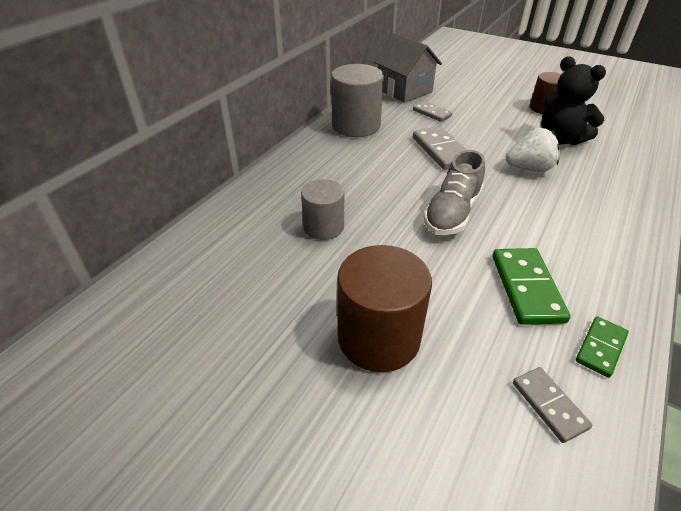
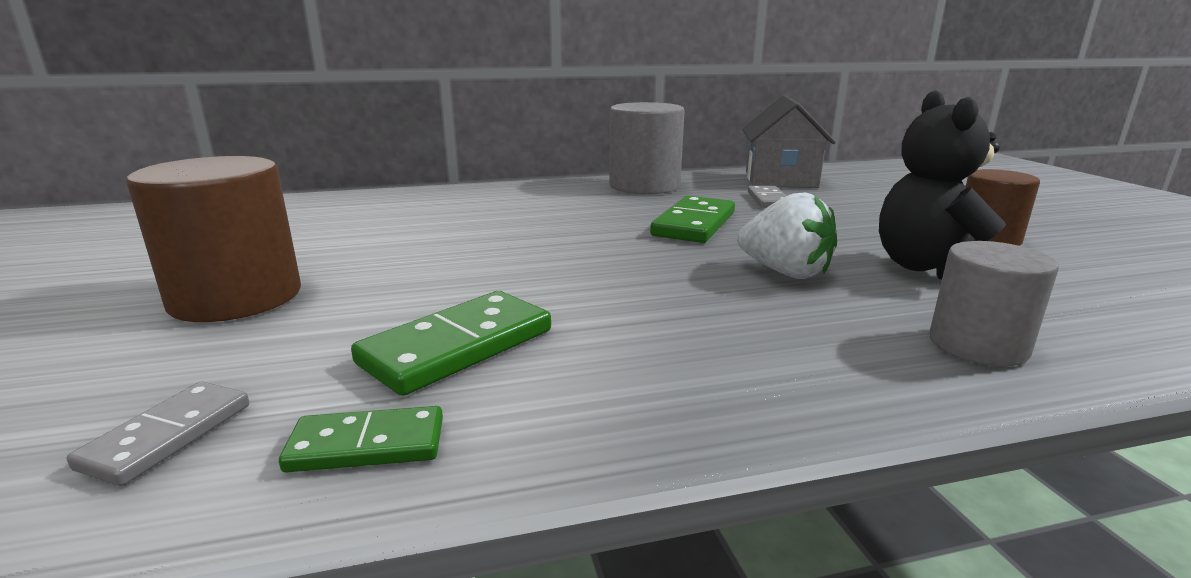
camera: 45 degrees right, 20 degrees down
(323, 227) = (417, 226): grey cylinder -> grey cylinder (977, 345)
(441, 150) = (694, 224): grey domino -> green domino
(452, 213) = (561, 263): grey shoe -> none

